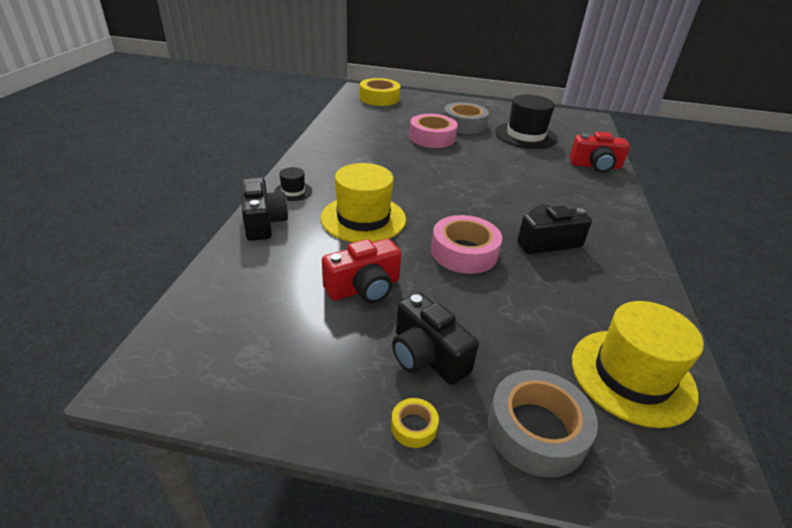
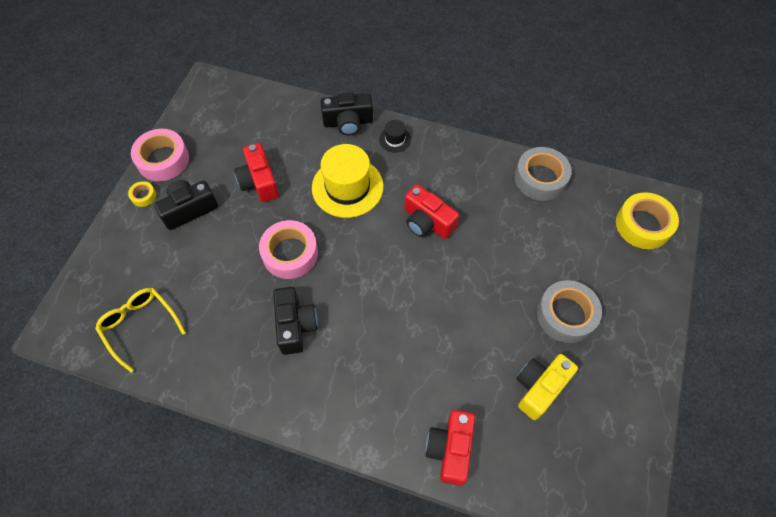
camera: 100 degrees right, 25 degrees up
(398, 174) = (427, 222): none -> red camera
(432, 138) = (519, 268): pink tape -> pink tape (163, 160)
(525, 135) = (539, 388): black hat -> yellow camera
(536, 430) = (122, 254): grey tape -> grey tape (540, 178)
(632, 376) = (140, 326): yellow hat -> yellow glasses

